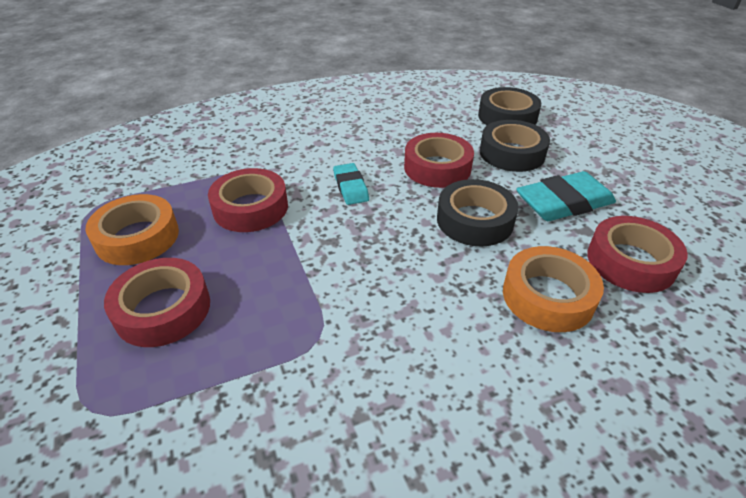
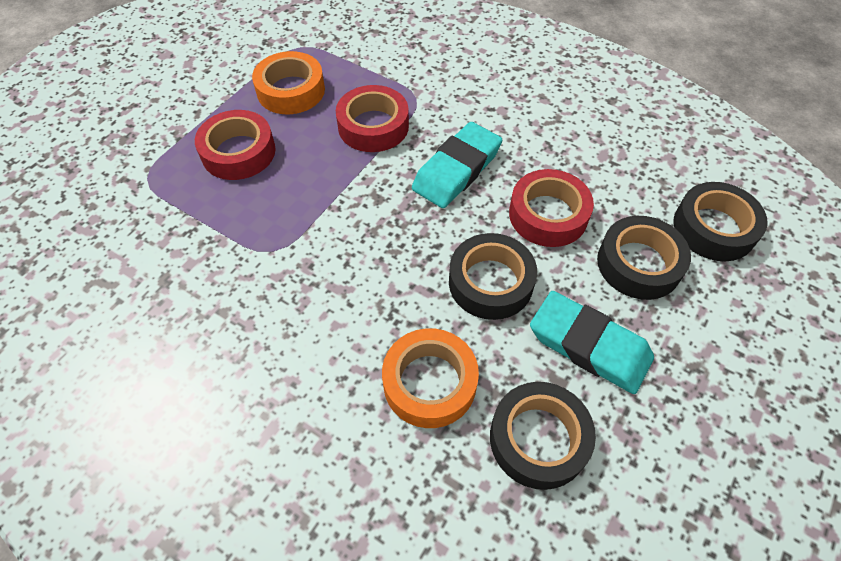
camera: 55 degrees right, 15 degrees up
(350, 187) = (456, 170): turquoise eraser -> turquoise eraser, size x1.70
(630, 262) = (538, 439): red tape -> black tape

